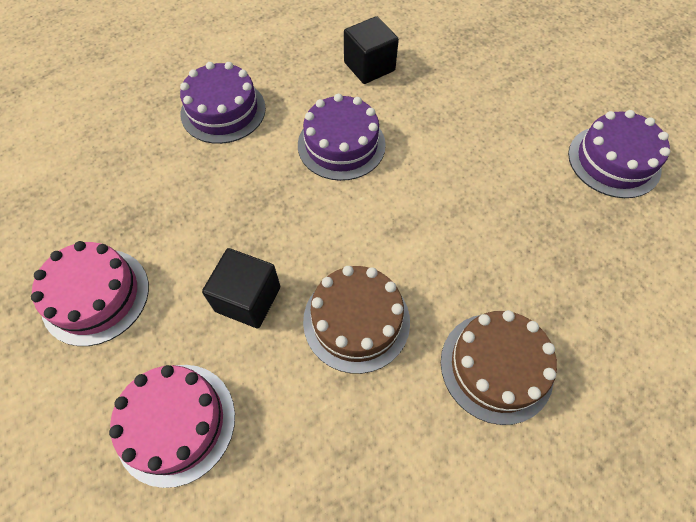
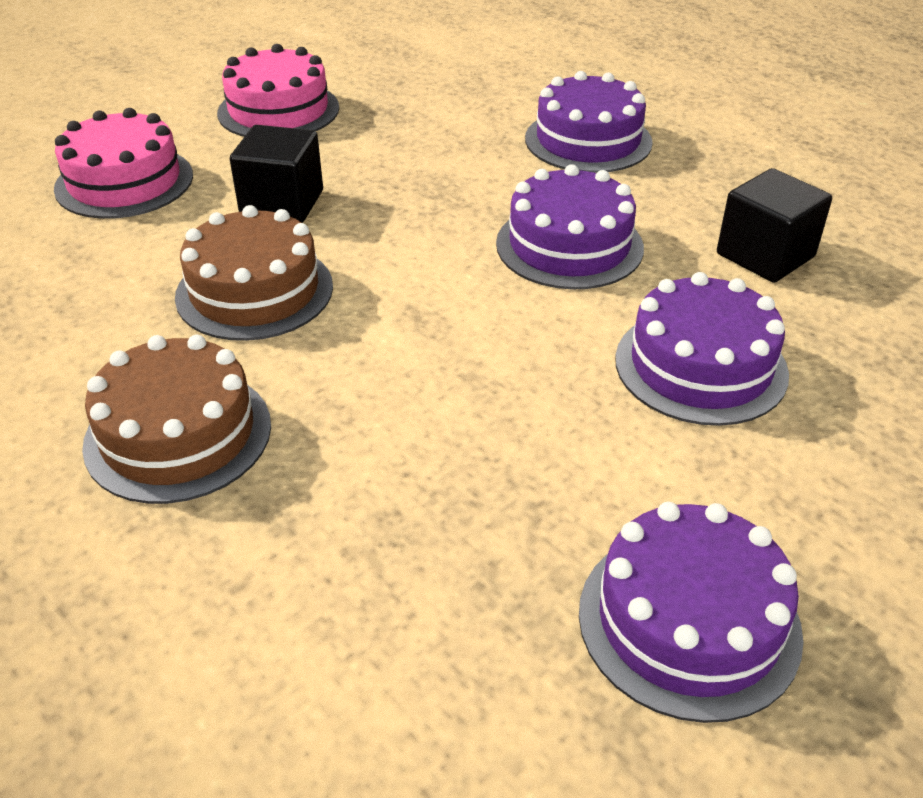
camera: 80 degrees right, 20 degrees down
(456, 115) = (700, 366): none -> purple cake

